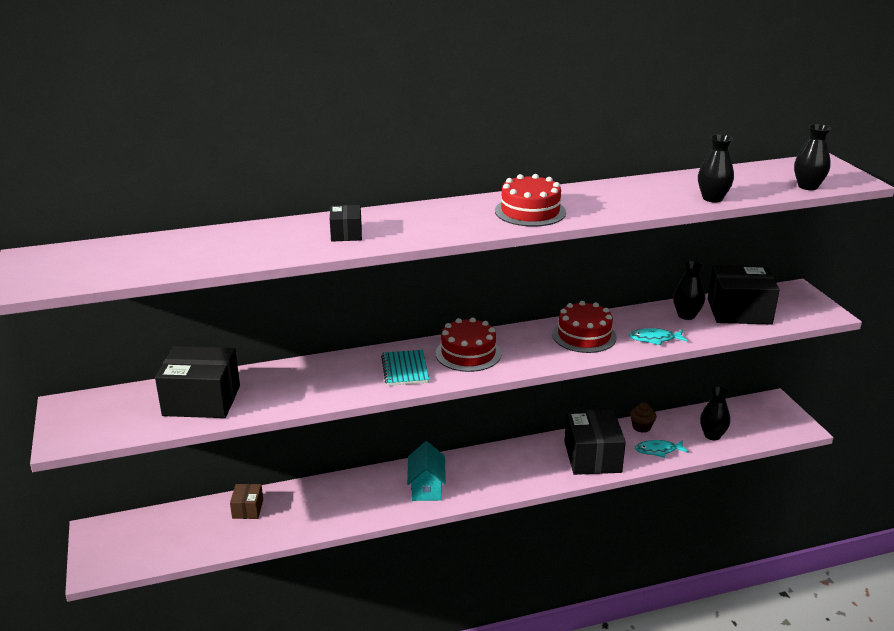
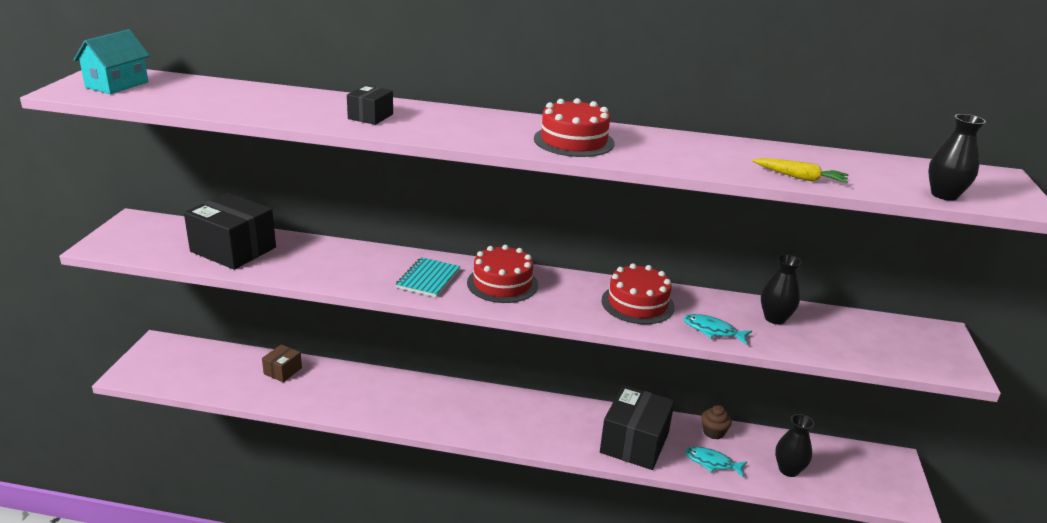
camera: 25 degrees right, 0 degrees up
(426, 488) = (447, 410): turquoise house -> turquoise house (117, 85)
(712, 198) = (800, 178): black vase -> yellow carrot
(739, 311) = (844, 333): black box -> none

